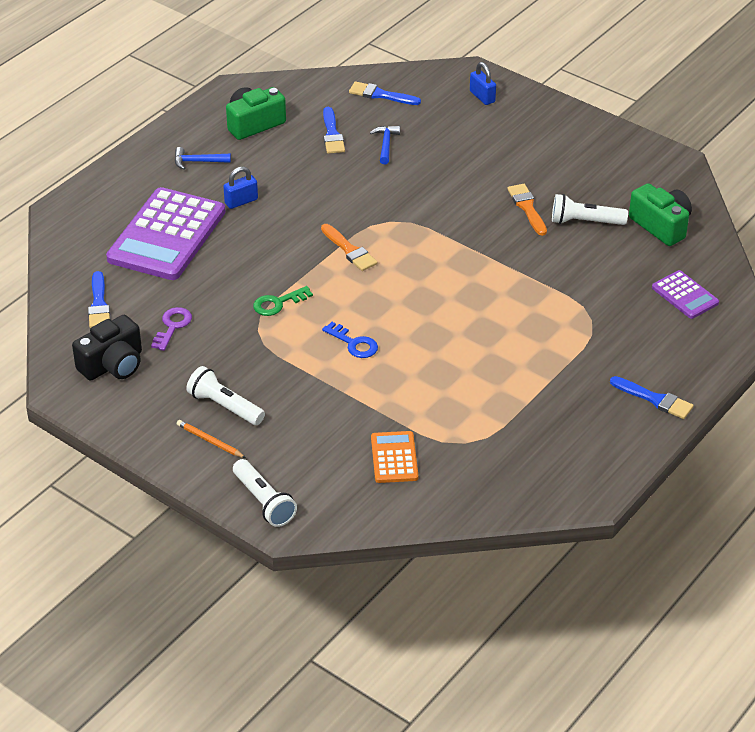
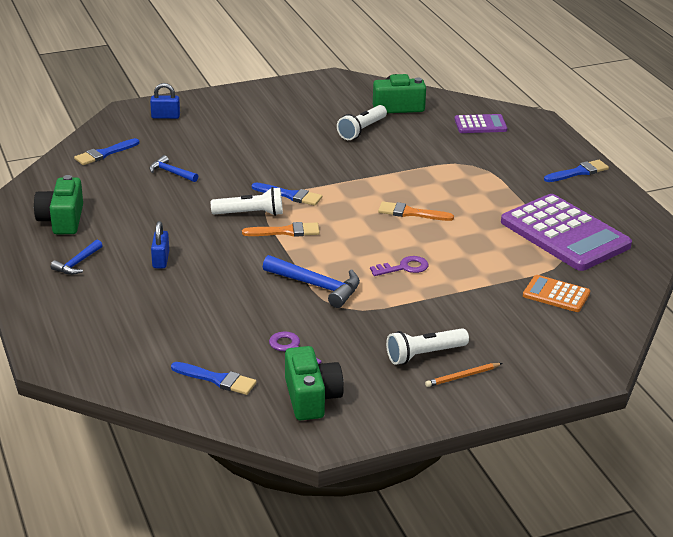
camera: 60 degrees left, 10 degrees down
(113, 364) = (311, 398): black camera -> green camera
(167, 235) = (162, 312): purple calculator -> purple calculator (565, 234)
(264, 502) = (561, 373): white flashlight -> white flashlight (250, 214)
(277, 303) = (317, 286): green key -> blue hammer
(332, 134) = (126, 190): blue brush -> blue brush (290, 195)
(354, 344) = (404, 267): blue key -> purple key
(527, 207) = (320, 145): orange brush -> orange brush (411, 213)

